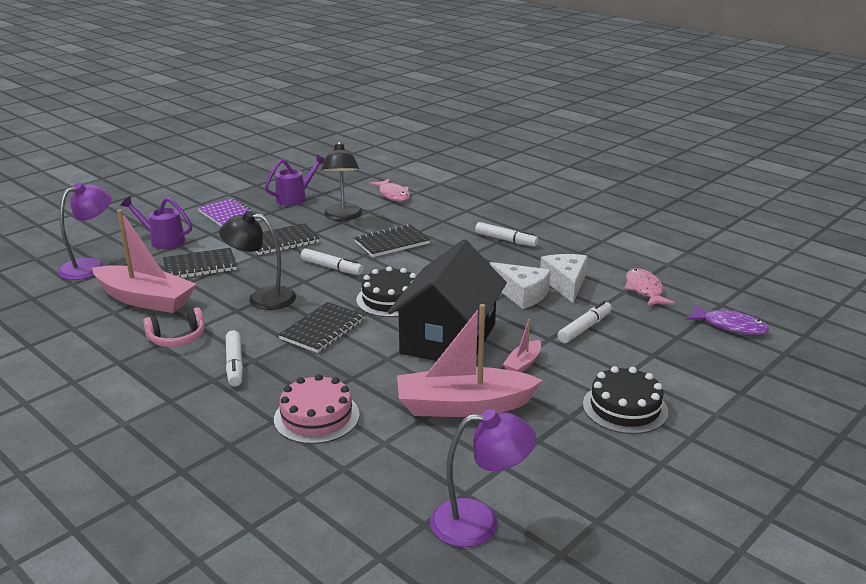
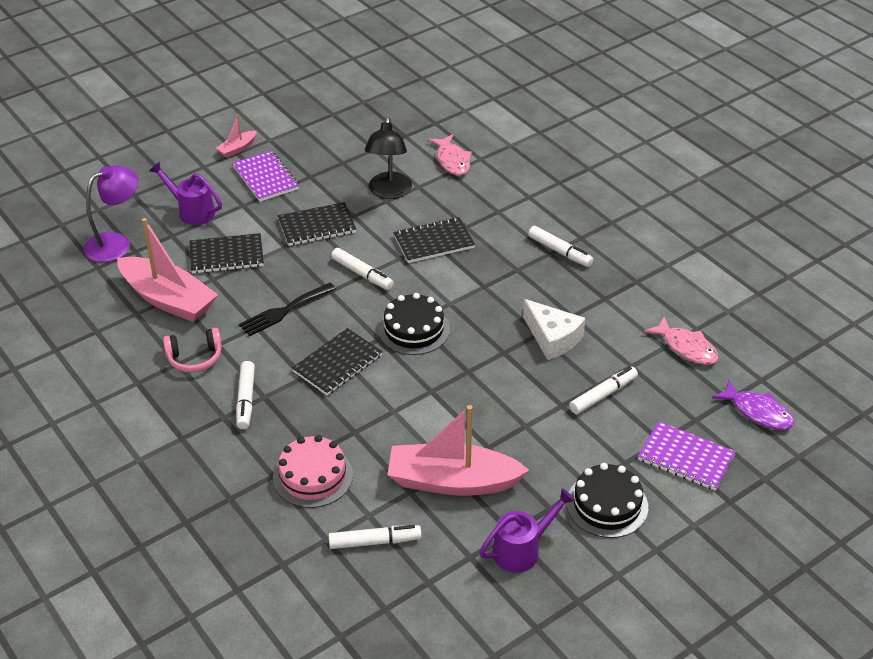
camera: 10 degrees right, 15 degrees up
(262, 298) = (284, 311): black lamp -> black fork
(295, 198) = (341, 155): purple watering can -> purple watering can (522, 550)
(396, 465) = (374, 542): none -> white marker
(448, 338) = (459, 392): black house -> none
(479, 522) = (432, 614): purple lamp -> none
(523, 363) = (525, 435): pink boat -> pink boat (237, 149)
(565, 284) = (604, 328): white cheese -> none
(644, 290) = (686, 347): pink fish -> pink fish turned 135 degrees clockwise
(682, 364) = (686, 458): none -> purple notebook

